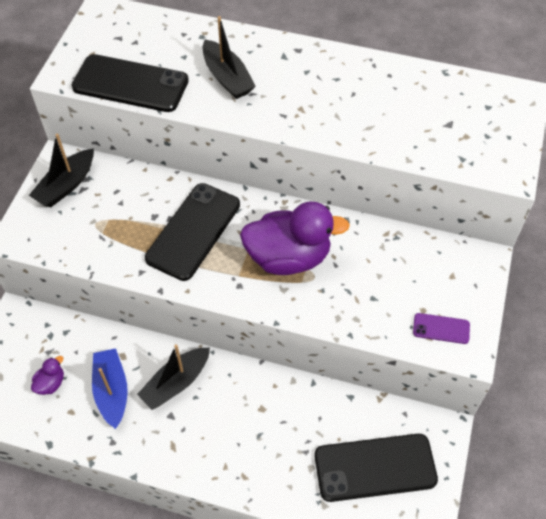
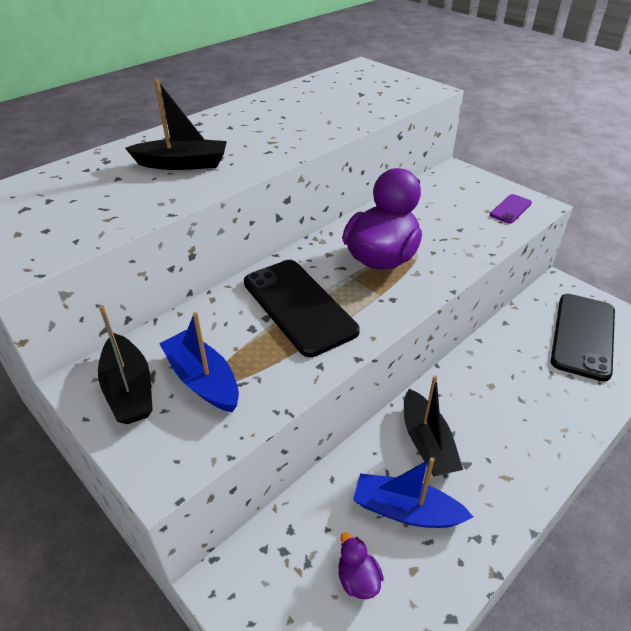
camera: 60 degrees left, 15 degrees down
(93, 216) = (202, 380): none -> blue boat
(130, 84) = (106, 221): black phone -> none

